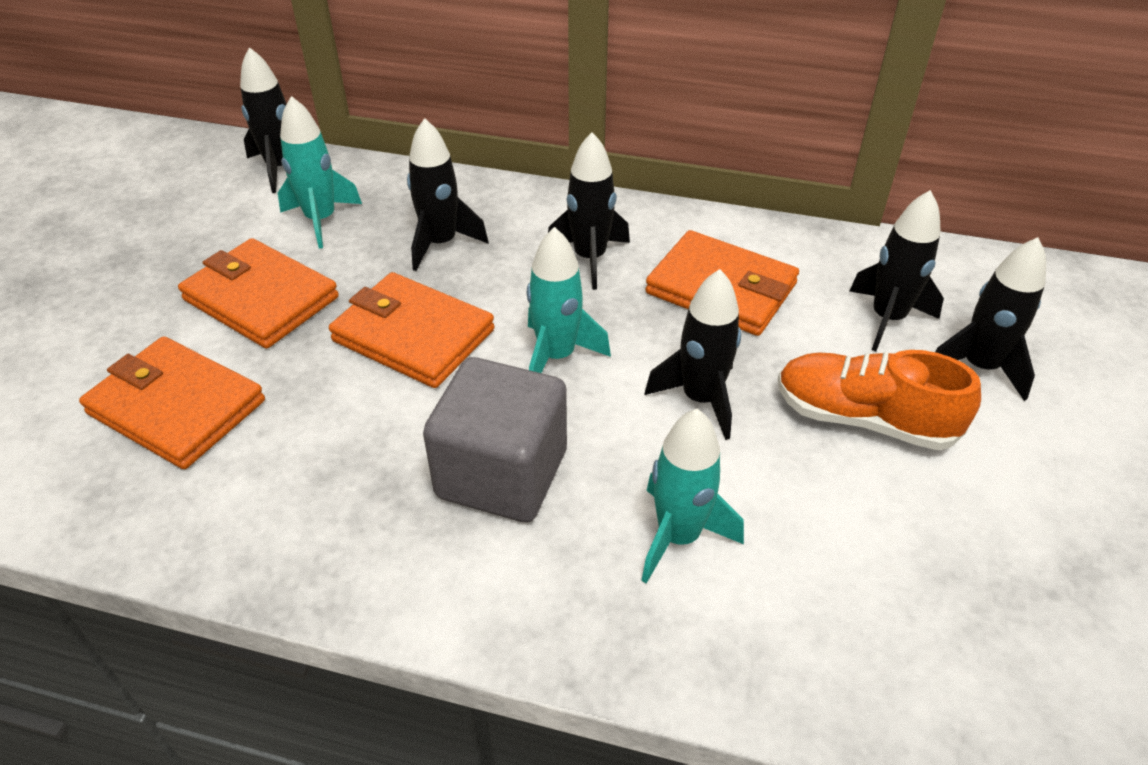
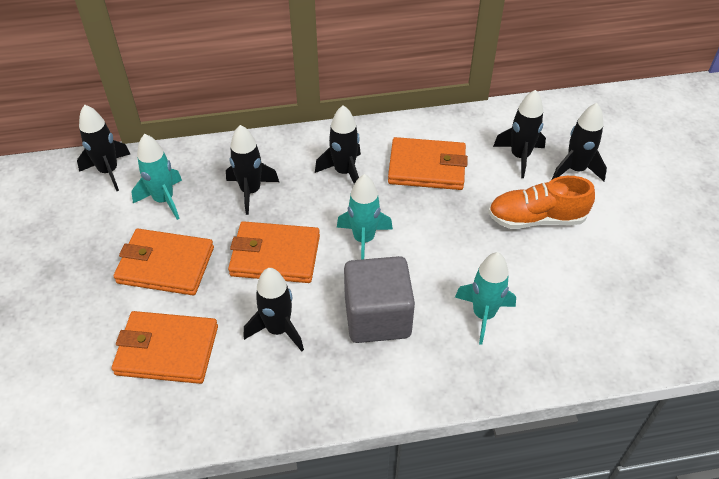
camera: 25 degrees left, 5 degrees up
(700, 399) = (452, 237): black rocket -> black rocket (278, 329)

